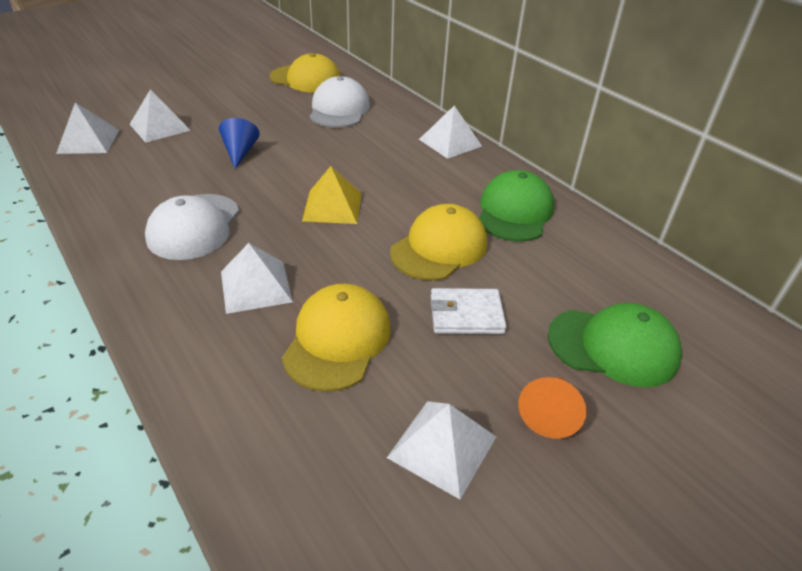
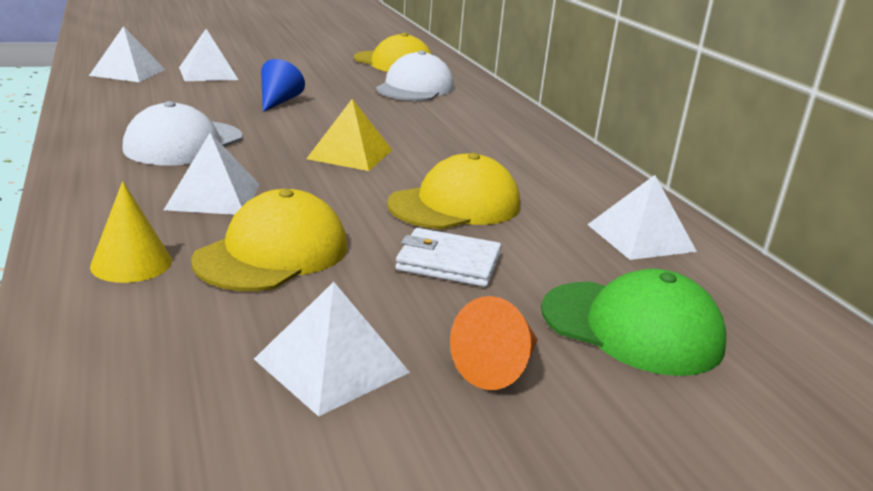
camera: 15 degrees right, 15 degrees down
(239, 383) = (131, 263): none -> yellow cone
(450, 142) = (531, 129): white pyramid -> white pyramid (641, 237)
(514, 212) = (574, 193): green cap -> none

